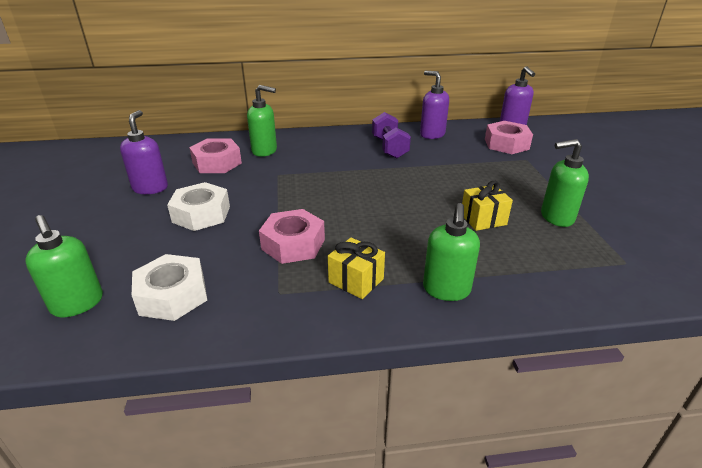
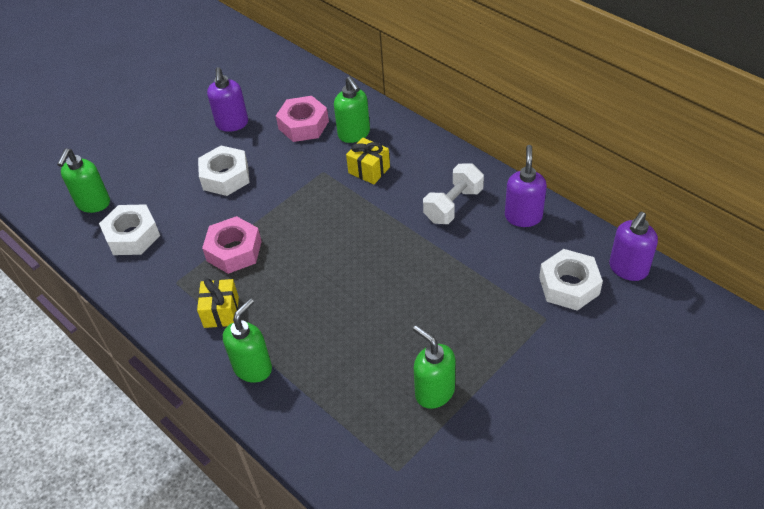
camera: 55 degrees right, 15 degrees up
(150, 188) = (232, 124): purple soap dispenser -> purple soap dispenser turned 120 degrees clockwise
(389, 148) = (453, 205): purple dumbbell -> white dumbbell
(446, 290) = (253, 368): green soap dispenser -> green soap dispenser turned 150 degrees clockwise
(483, 219) = (379, 341): yellow gift -> yellow gift (369, 170)
(506, 144) = (569, 285): pink nut -> white nut

